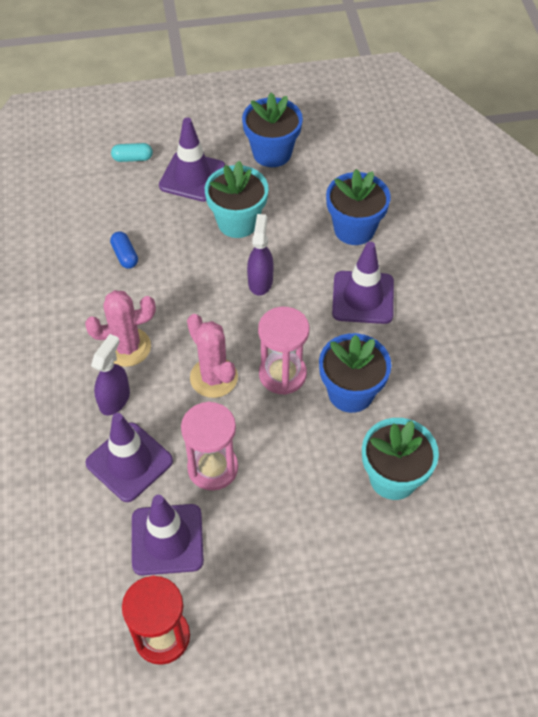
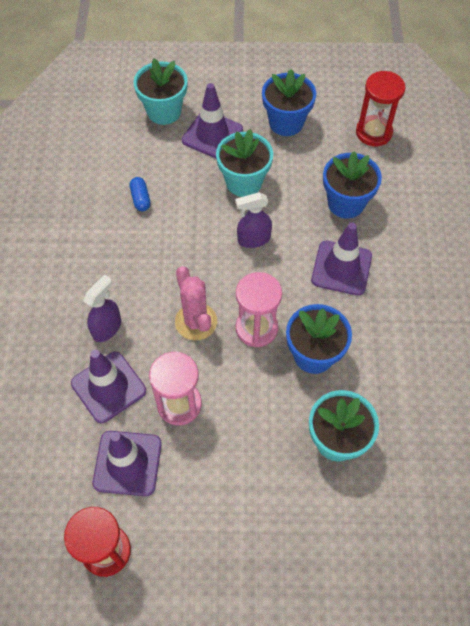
camera: 10 degrees right, 5 degrees up
(127, 347) = (127, 282): pink cactus -> none
(132, 158) = (164, 111): turquoise capsule -> turquoise flower pot
(260, 281) = (253, 239): purple spray bottle -> purple spray bottle turned 120 degrees counterclockwise
(370, 151) = (373, 132): none -> red hourglass

